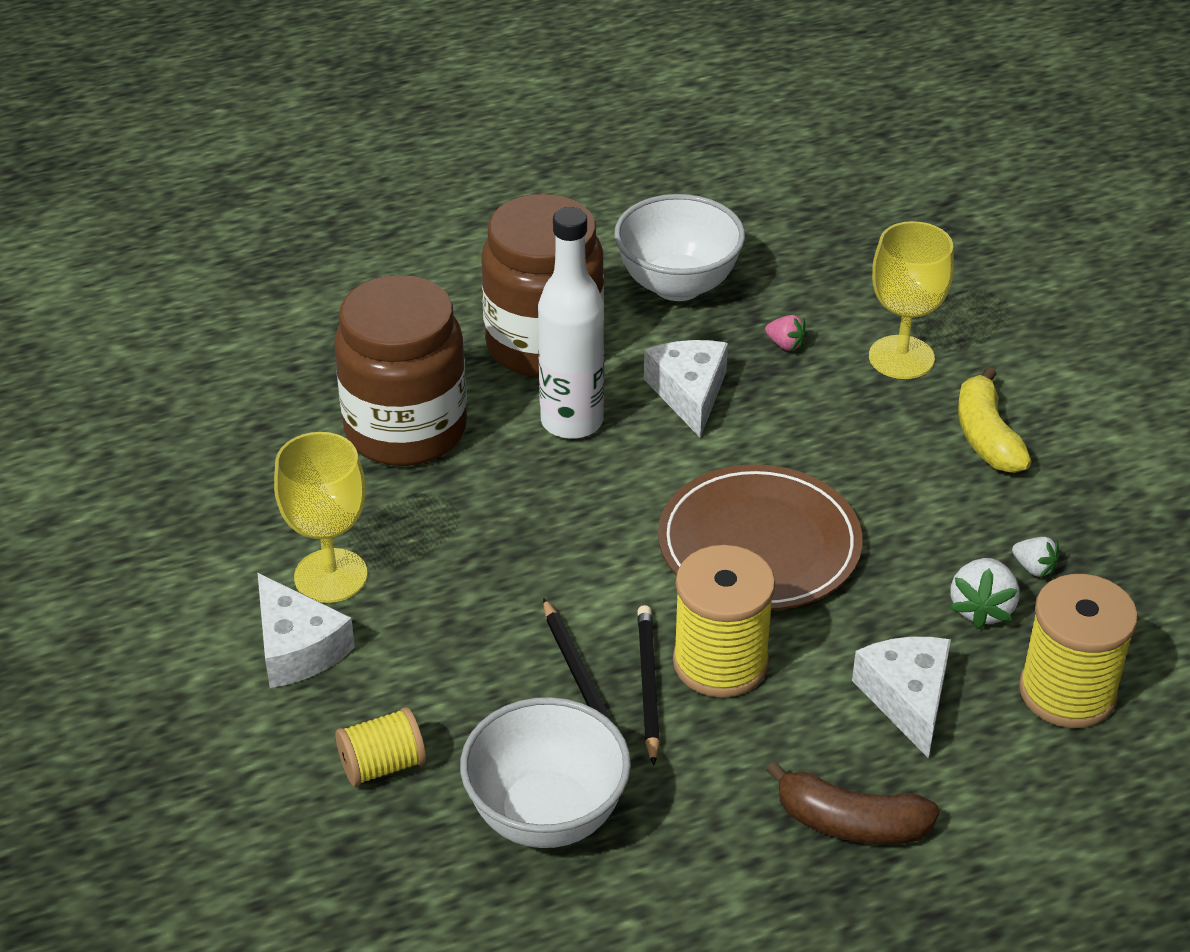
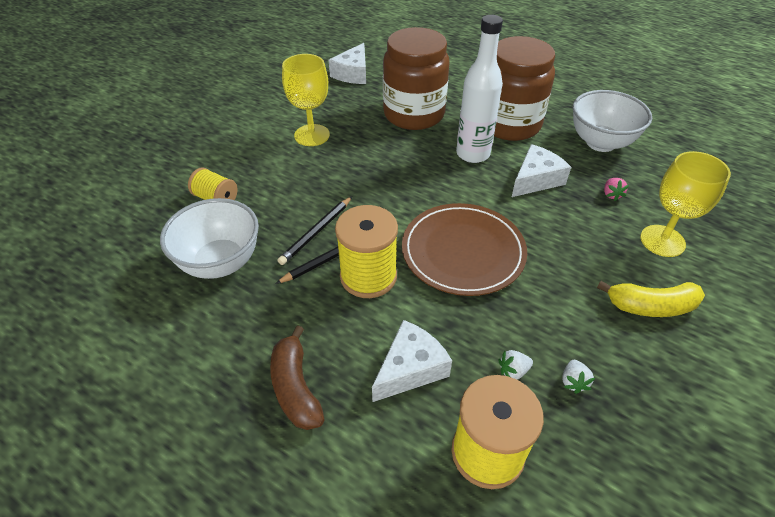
camera: 55 degrees right, 5 degrees up
(297, 647) = (264, 146): white cheese -> white cheese (353, 73)
(981, 609) = (513, 371): white strawberry -> white strawberry, size x0.61
(986, 437) = (651, 306): yellow banana -> yellow banana turned 135 degrees counterclockwise

